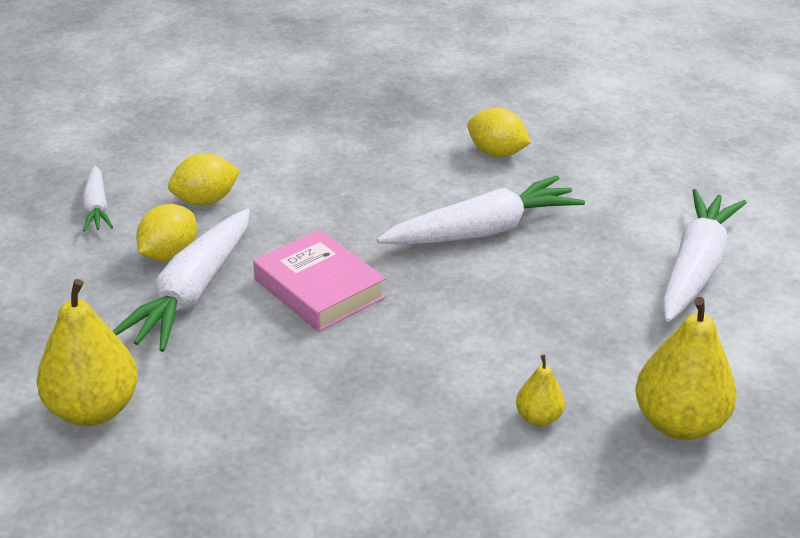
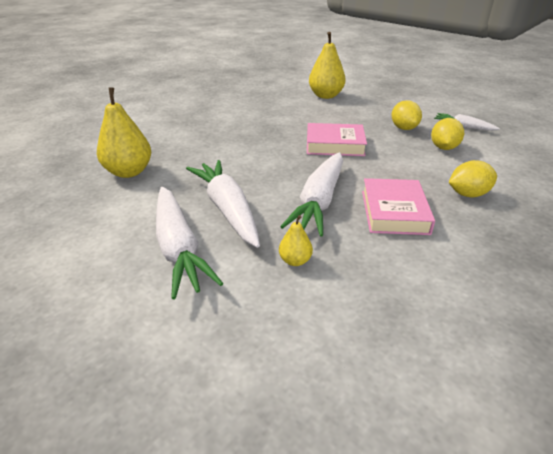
camera: 135 degrees right, 0 degrees up
(192, 293) = (368, 124): white carrot -> white carrot (227, 209)
(428, 180) = (394, 212): none -> pink book
(496, 153) = (400, 256): yellow lemon -> yellow lemon (467, 194)
(538, 418) = (190, 149): yellow pear -> yellow pear (295, 261)

